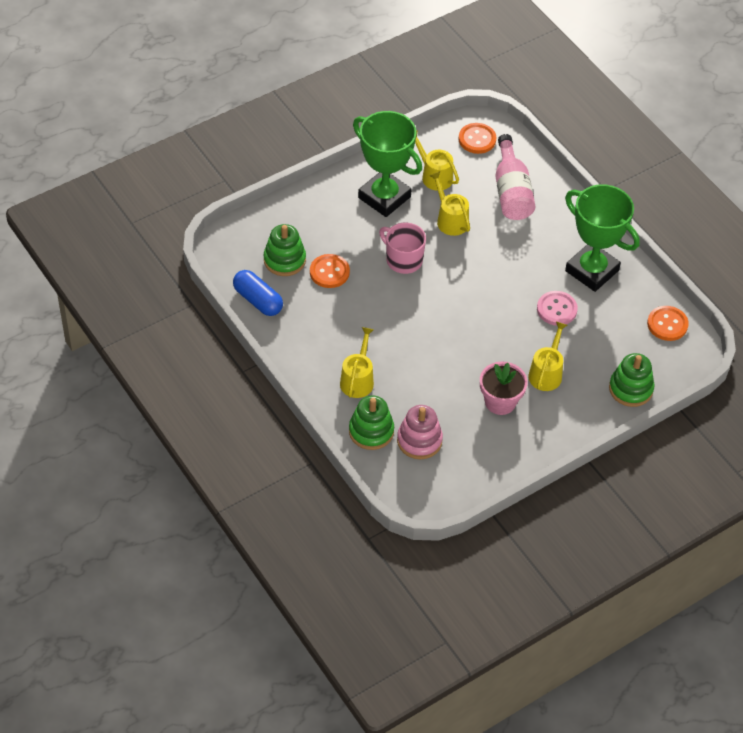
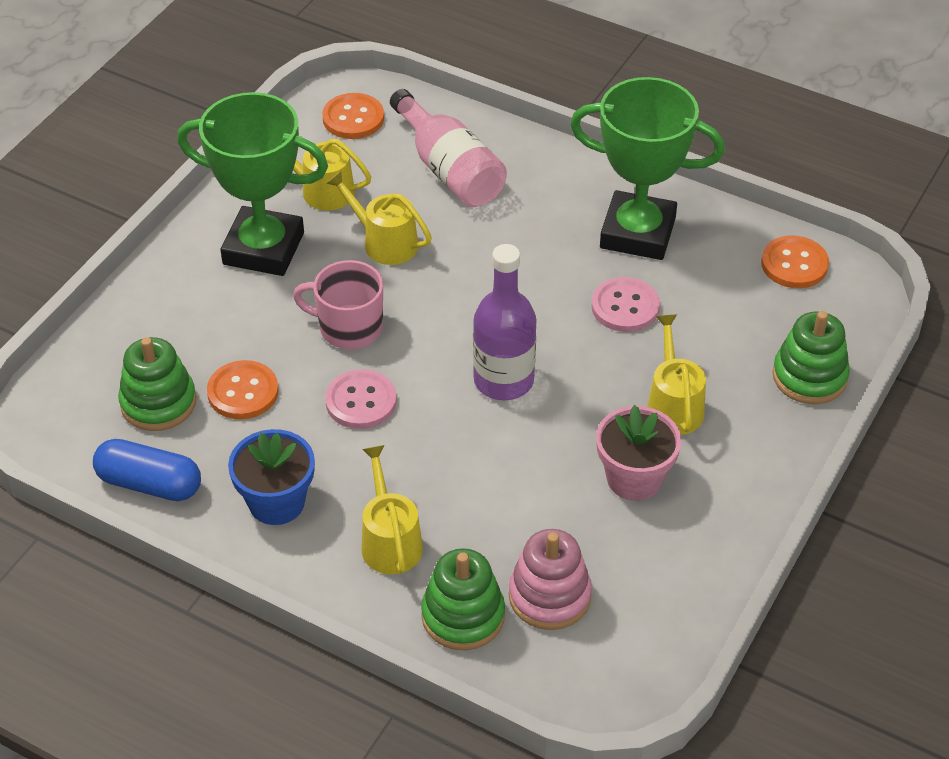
camera: 25 degrees left, 5 degrees down
(314, 336) = (276, 502): none -> blue flower pot
(386, 302) = (361, 401): none -> pink button
(466, 322) = (503, 380): none -> purple bottle

